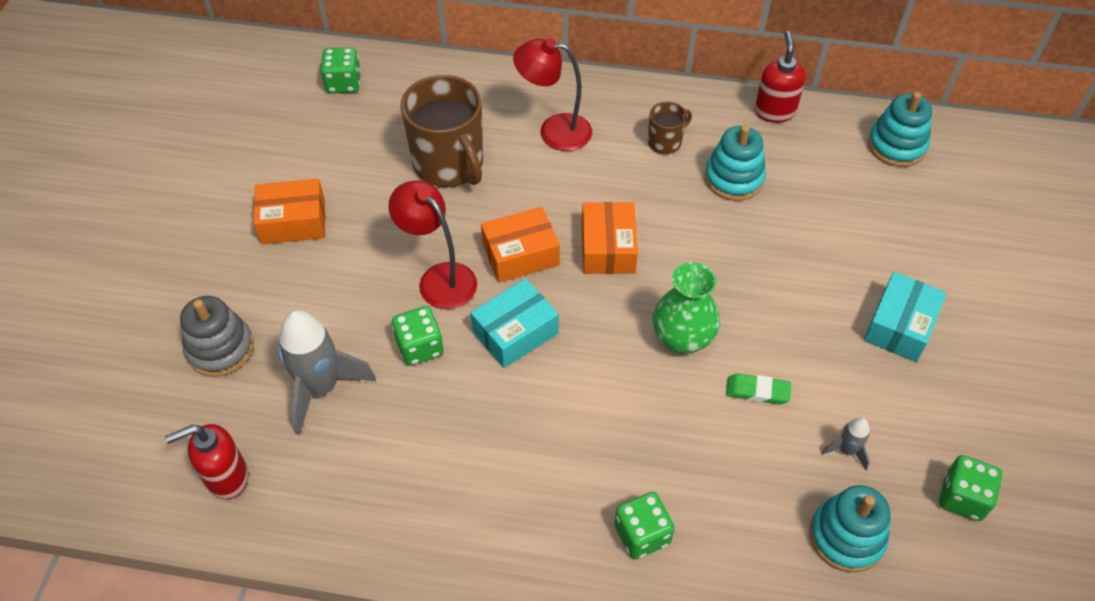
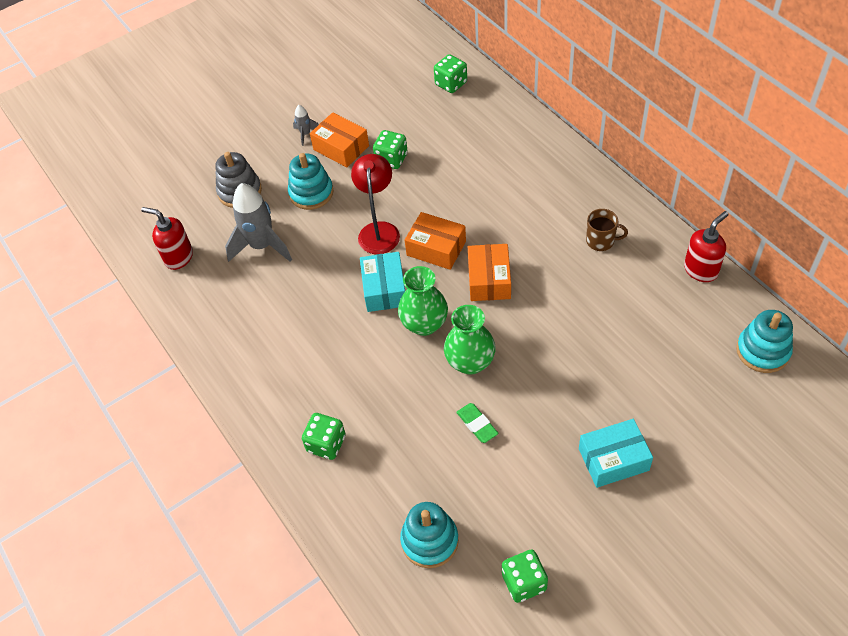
camera: 50 degrees right, 0 degrees up
(420, 347) = (329, 260): green dice -> green dice (391, 159)
(449, 164) = (456, 169): brown mug -> none
(515, 332) = (384, 289): turquoise box -> turquoise box turned 75 degrees clockwise
(554, 131) = (539, 189): red lamp -> none
(596, 336) = (424, 324): none -> green vase
(608, 248) = (489, 280): orange box -> orange box turned 45 degrees counterclockwise
(734, 178) = (618, 293): turquoise stacking toy -> turquoise stacking toy (311, 193)
(847, 450) = (488, 498): grey rocket -> grey rocket (305, 134)

